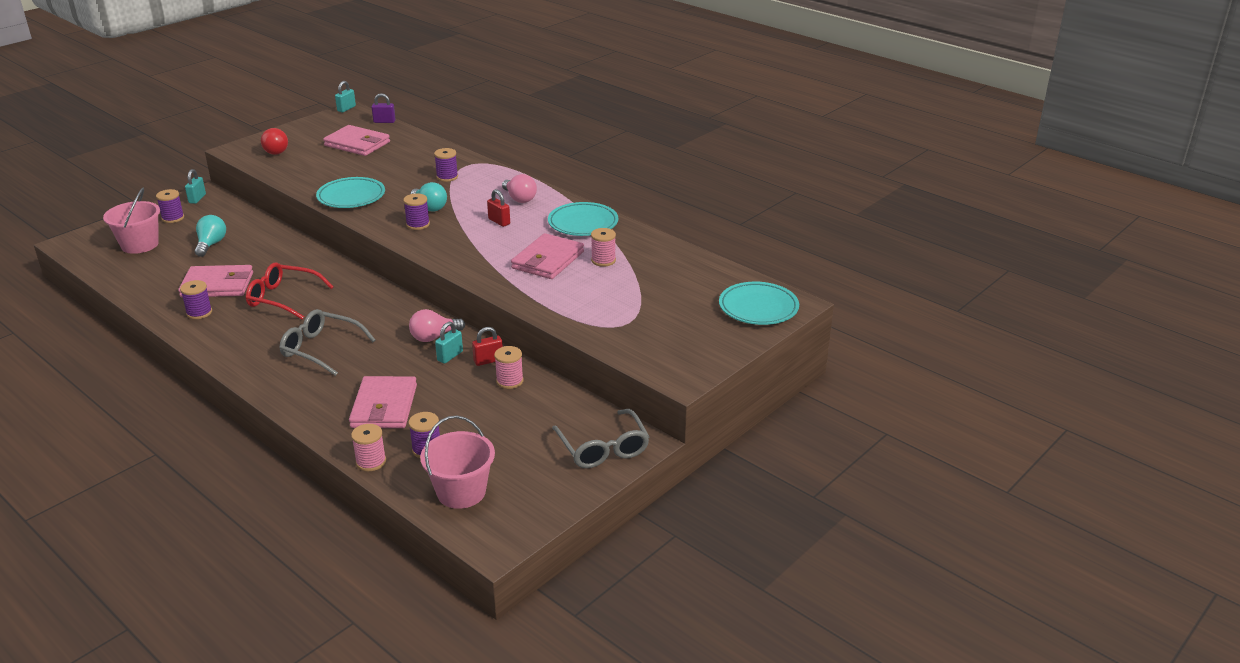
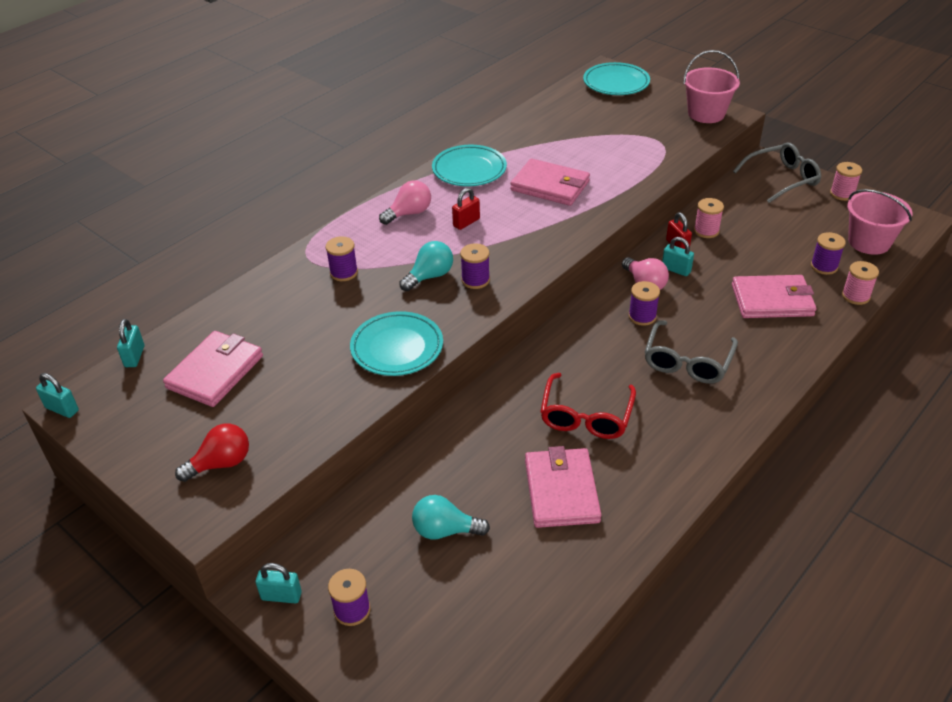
camera: 90 degrees left, 10 degrees up
(140, 245) = (445, 628): pink bucket -> pink bucket (706, 114)
(199, 313) = (634, 491): purple spool -> purple spool (642, 316)
(384, 121) = (134, 356): purple padlock -> turquoise padlock
(603, 260) = (546, 155): pink spool -> pink spool (842, 194)

